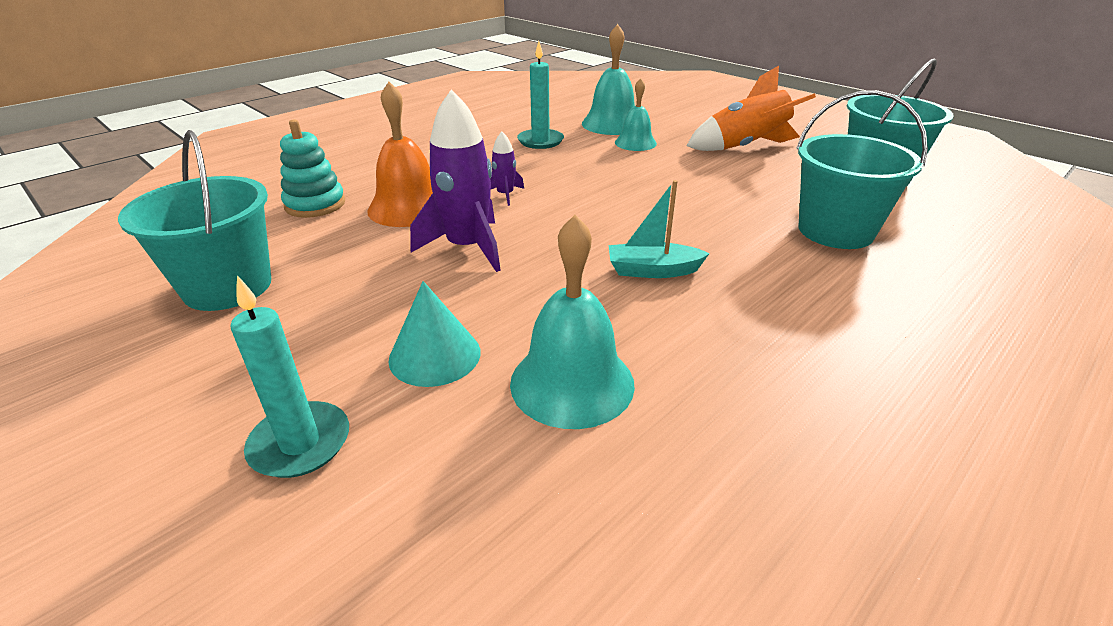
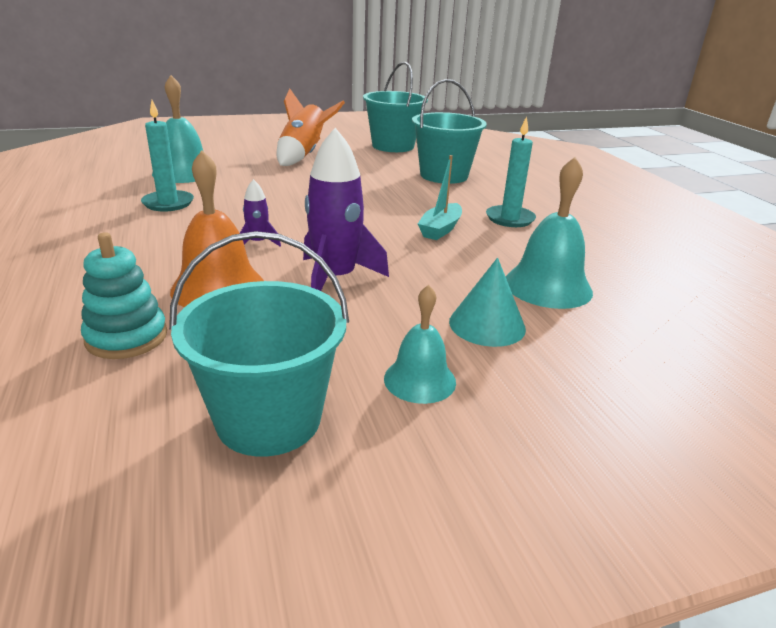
camera: 65 degrees left, 5 degrees down
(300, 443) = (566, 400): turquoise candle -> turquoise candle (510, 219)
(635, 143) = (237, 177): turquoise bell -> turquoise bell (420, 380)

